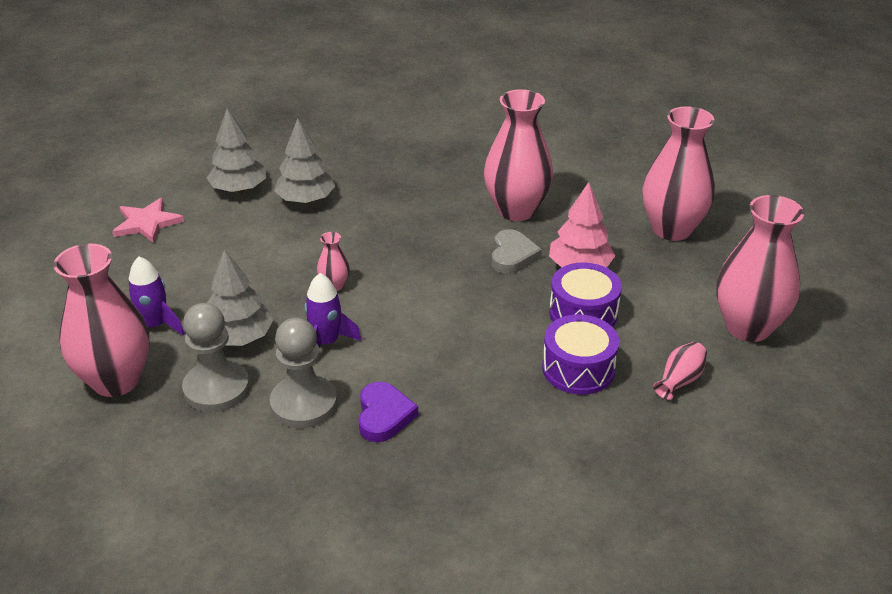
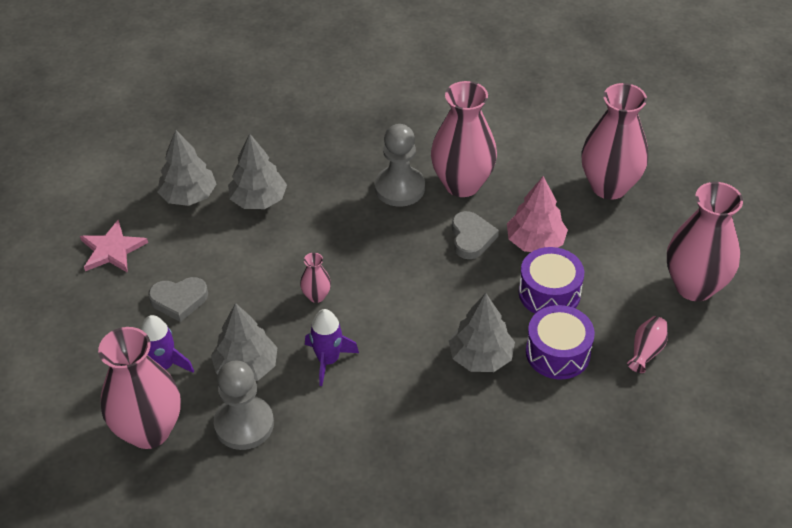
camera: 10 degrees left, 10 degrees up
(194, 272) = (179, 300): none -> grey heart
(304, 404) = (327, 427): grey pawn -> grey pawn (399, 188)
(384, 415) = (401, 428): purple heart -> none
(491, 361) = (480, 357): none -> grey tree

